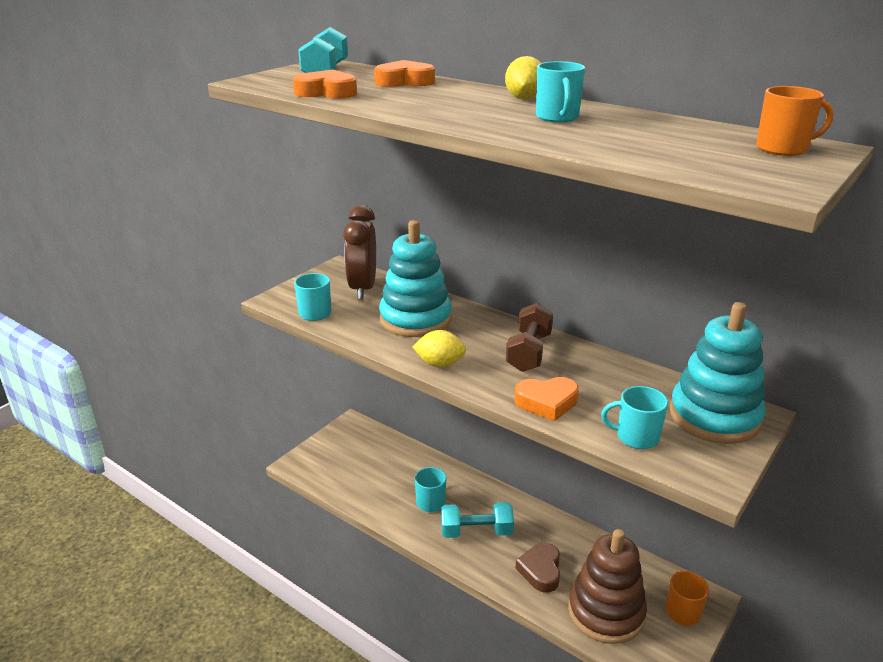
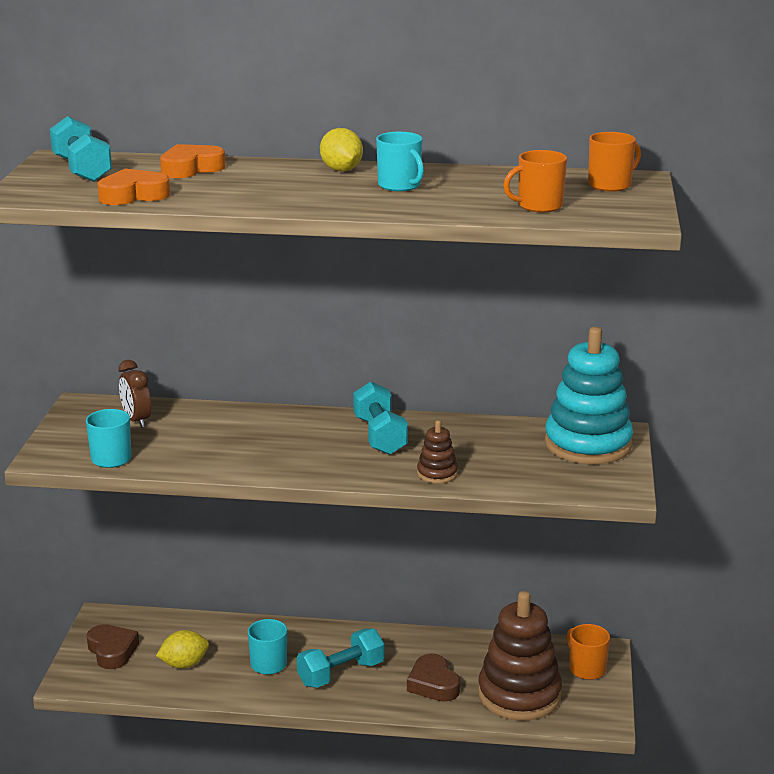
camera: 30 degrees left, 5 degrees down
(338, 451) = (112, 651): none -> brown heart
(362, 288) = (136, 420): brown clock -> brown clock, size x0.60
(415, 319) = (232, 436): turquoise stacking toy -> none
(439, 364) = (302, 470): yellow lemon -> yellow lemon (184, 664)
(529, 352) = (380, 436): brown dumbbell -> turquoise dumbbell
(547, 402) = (437, 473): orange heart -> brown stacking toy
(636, 437) = (537, 478): turquoise mug -> none
(673, 155) = (538, 206): none -> orange mug

